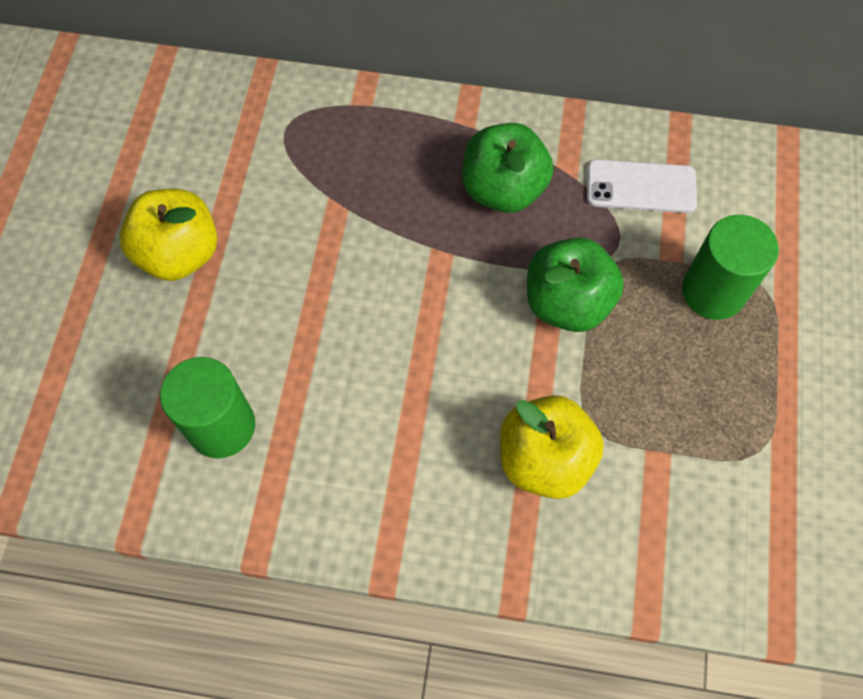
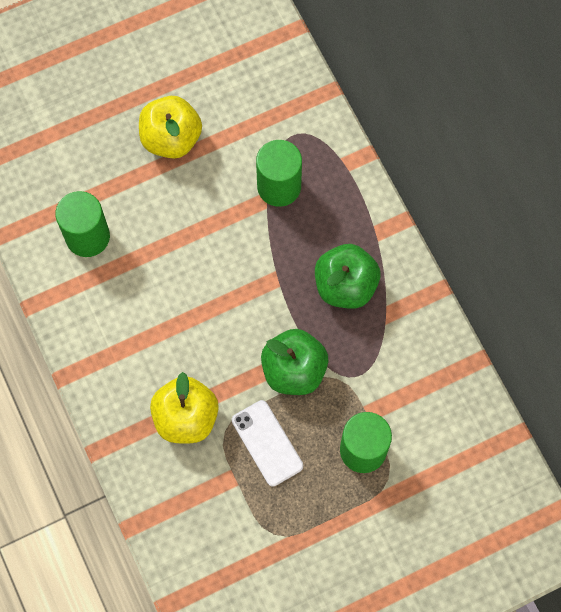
camera: 55 degrees right, 5 degrees up
(333, 181) = (279, 186): none -> green cylinder
(641, 187) = (408, 365): white phone -> white phone (267, 443)

